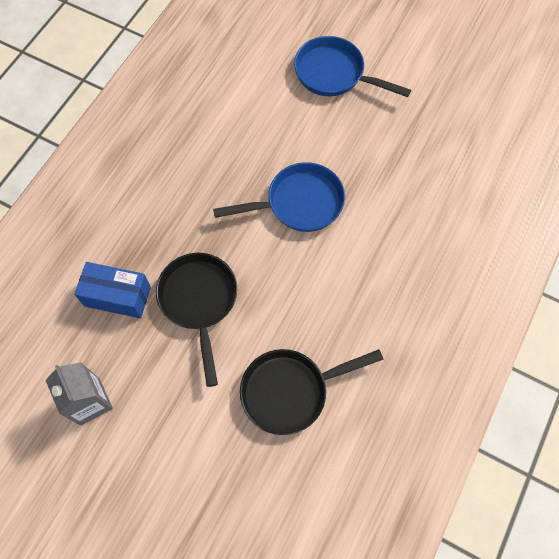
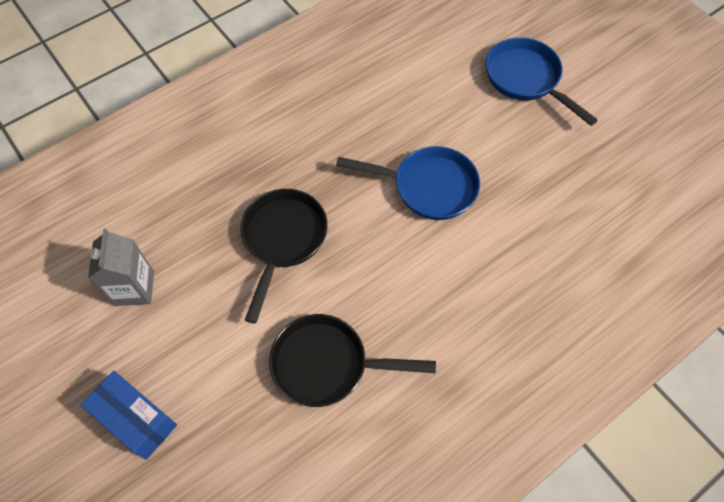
camera: 25 degrees right, 5 degrees down
(117, 296) = (210, 203): blue box -> blue box (136, 419)

